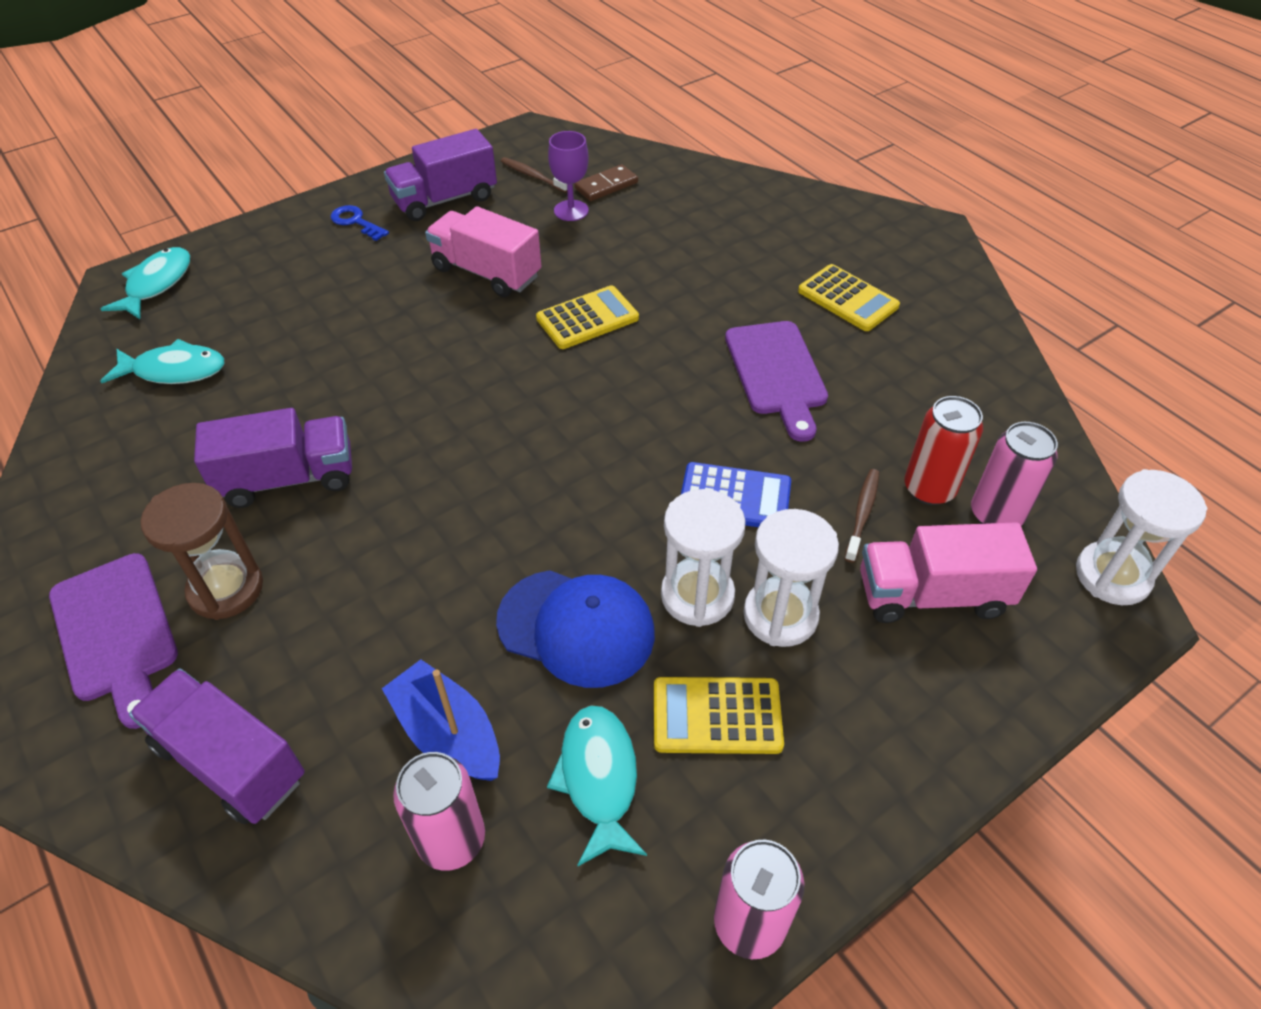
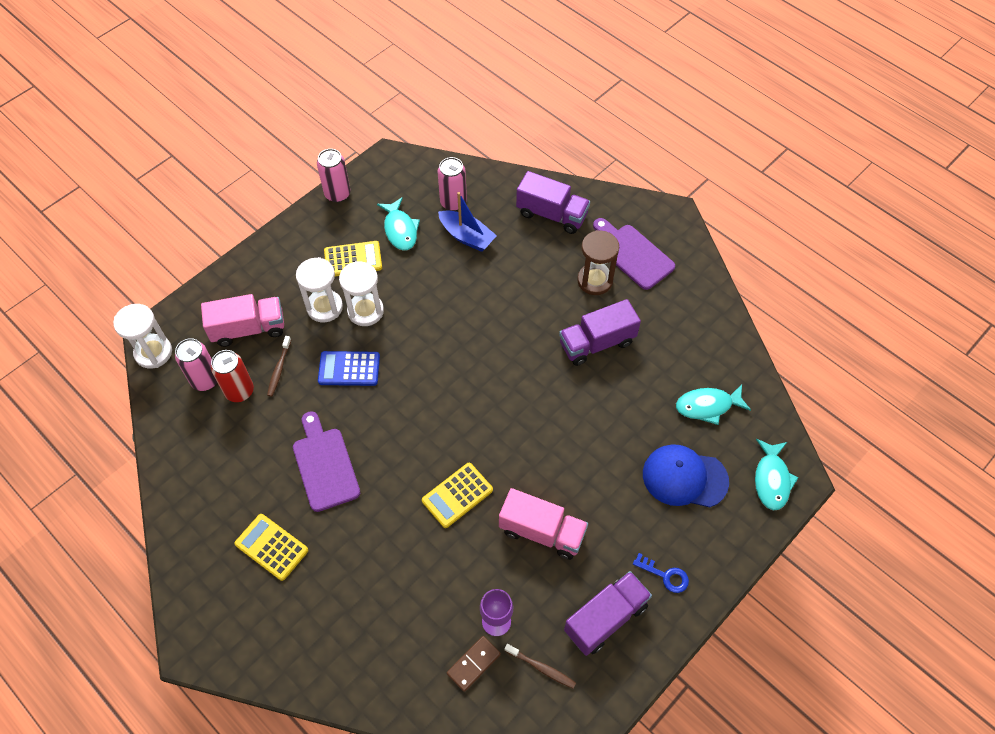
camera: 170 degrees right, 10 degrees up
(576, 627) = (421, 287): blue cap -> blue cap (684, 477)

